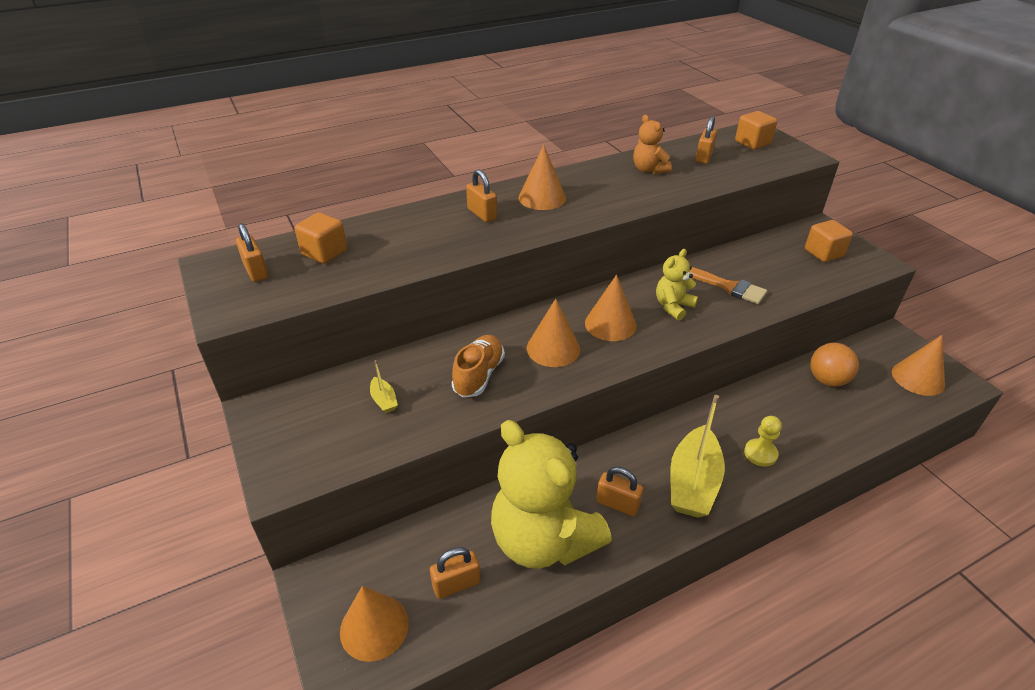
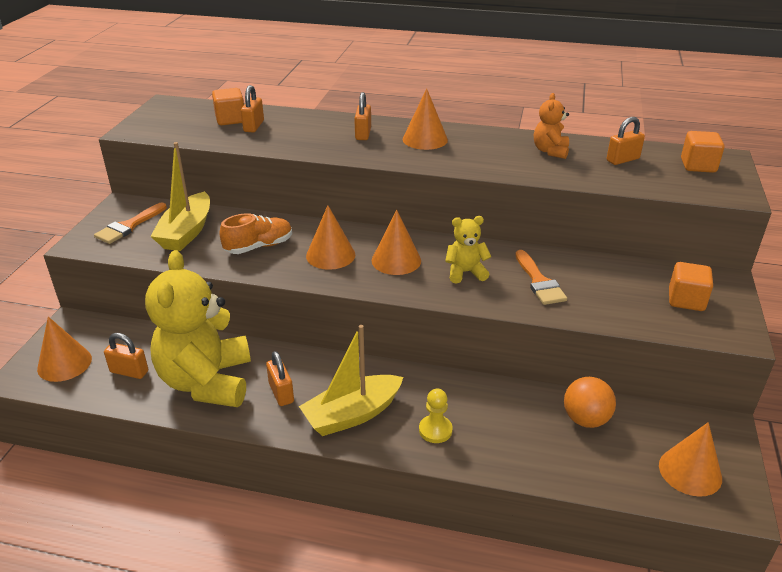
camera: 40 degrees right, 5 degrees down
(256, 271) = (180, 115): orange padlock -> orange padlock (254, 126)
(308, 429) = (129, 226): none -> orange brush
(384, 400) = (186, 232): yellow boat -> yellow boat, size x2.33

